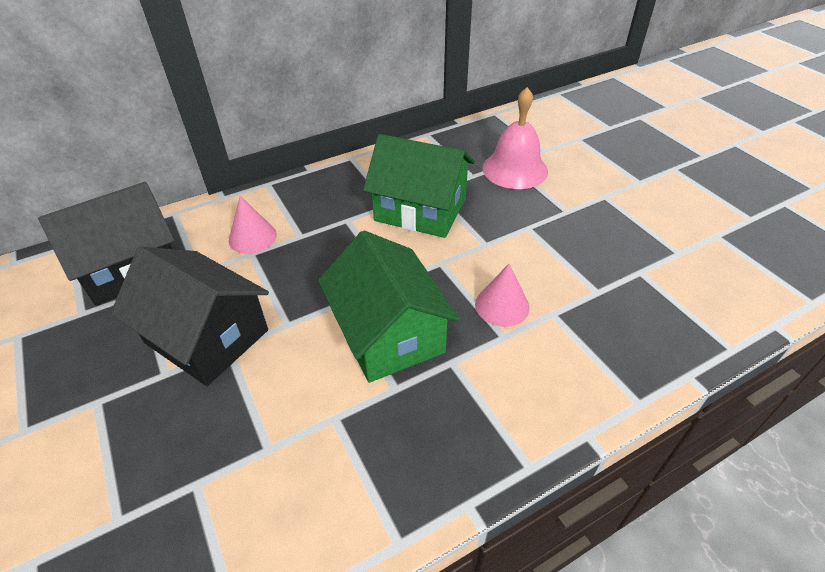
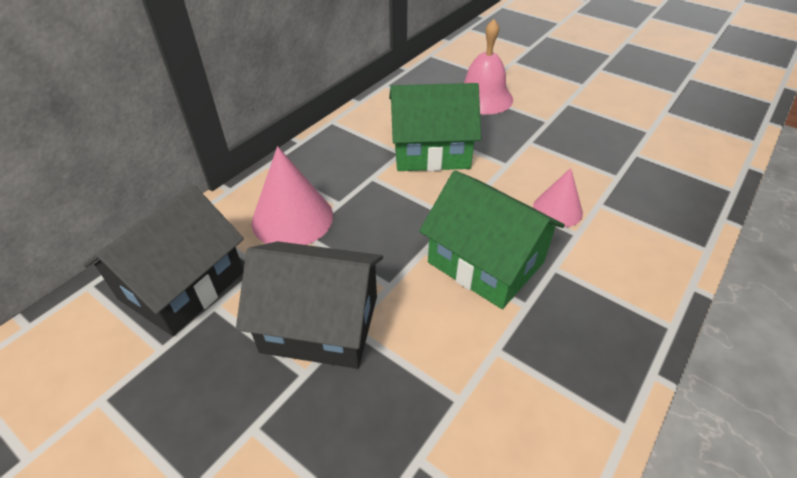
camera: 25 degrees left, 0 degrees up
(252, 237) = (292, 218): pink cone -> pink cone, size x1.63

